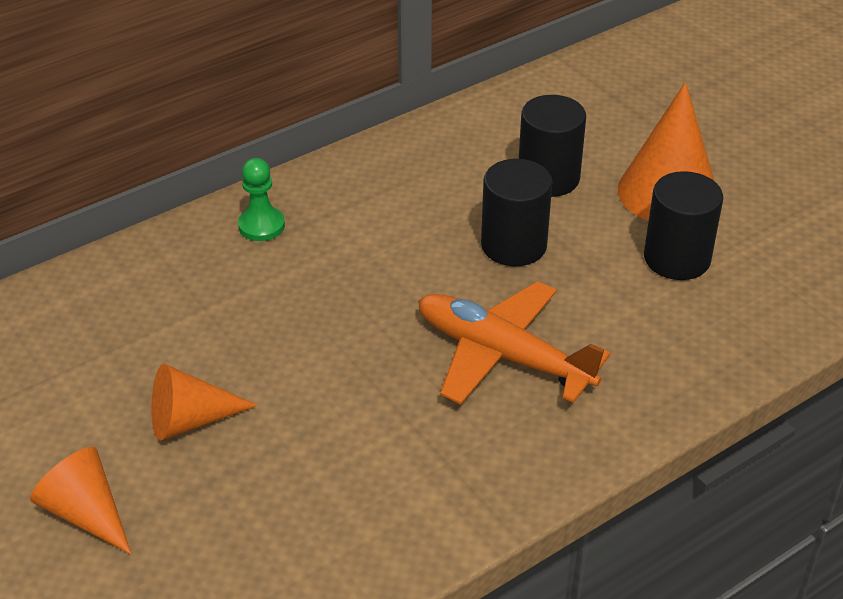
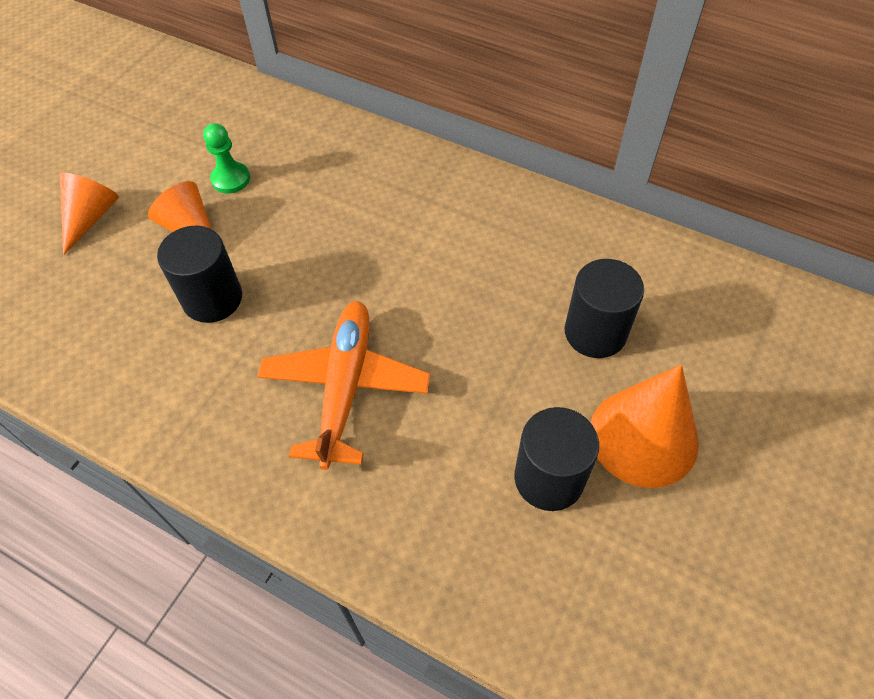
camera: 65 degrees right, 15 degrees up
(261, 226) = (408, 176): green pawn -> green pawn (231, 179)
(513, 245) = (486, 342): black cylinder -> black cylinder (212, 298)

